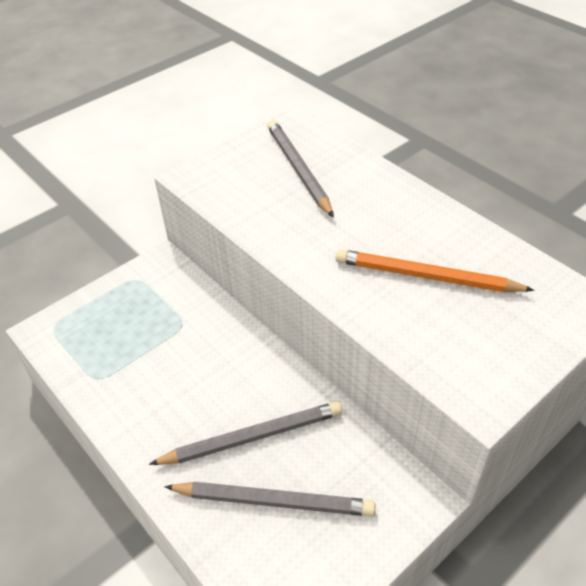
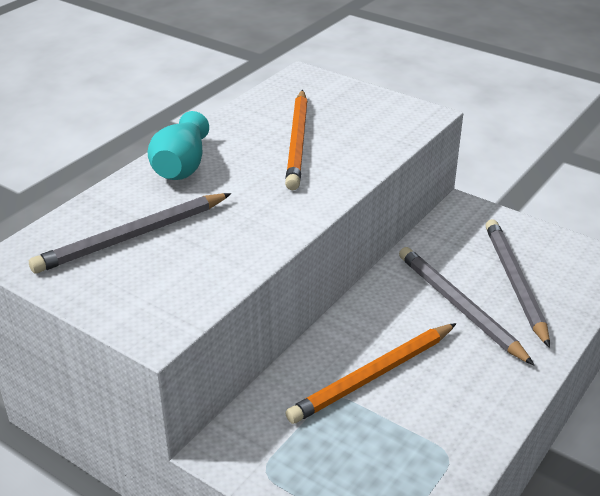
camera: 105 degrees left, 10 degrees down
(192, 351) = (373, 376): none -> orange pencil
(394, 198) = (181, 166): none -> turquoise vase

